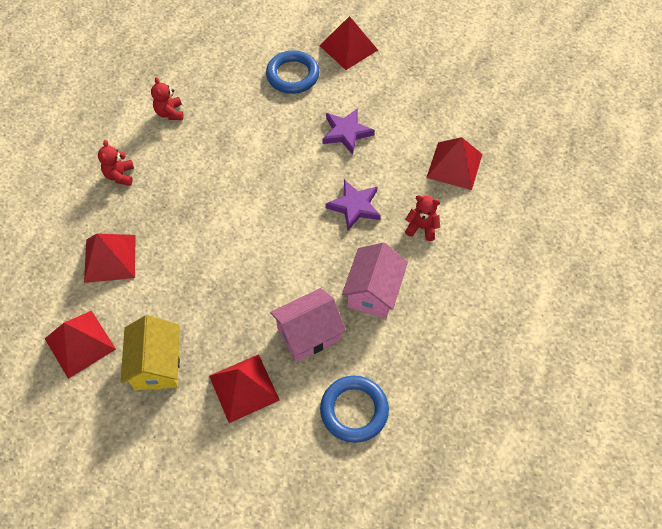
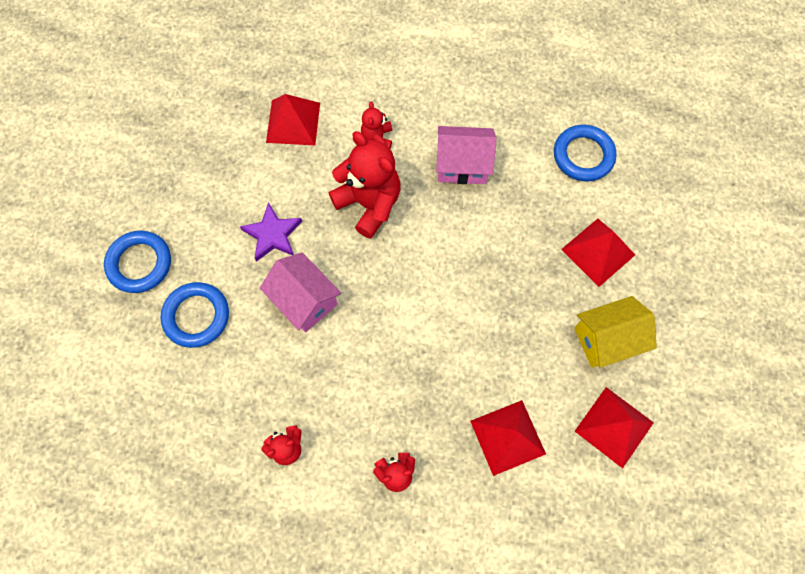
camera: 105 degrees left, 10 degrees up
(308, 334) = (525, 210): pink house -> pink house (305, 300)
(348, 48) = (140, 263): red pyramid -> blue ring
(355, 206) = (369, 204): purple star -> red teddy bear

